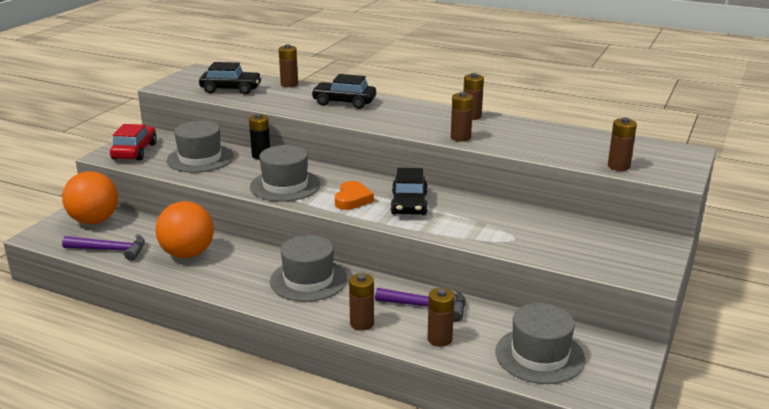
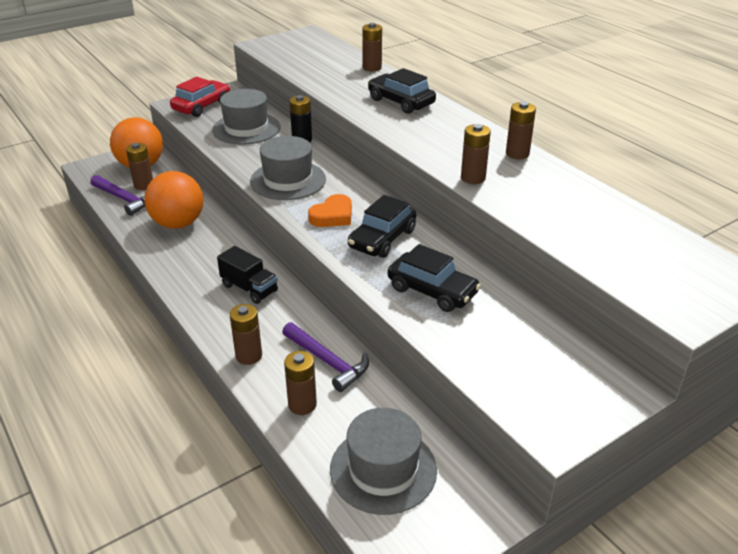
camera: 30 degrees right, 10 degrees up
(231, 89) = (312, 61): black car -> black car (432, 291)
(308, 280) = (249, 288): grey hat -> black truck
(618, 166) = (620, 273): brown battery -> brown battery (144, 185)

